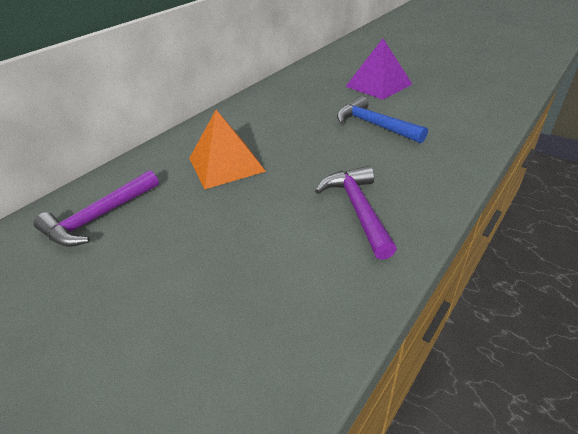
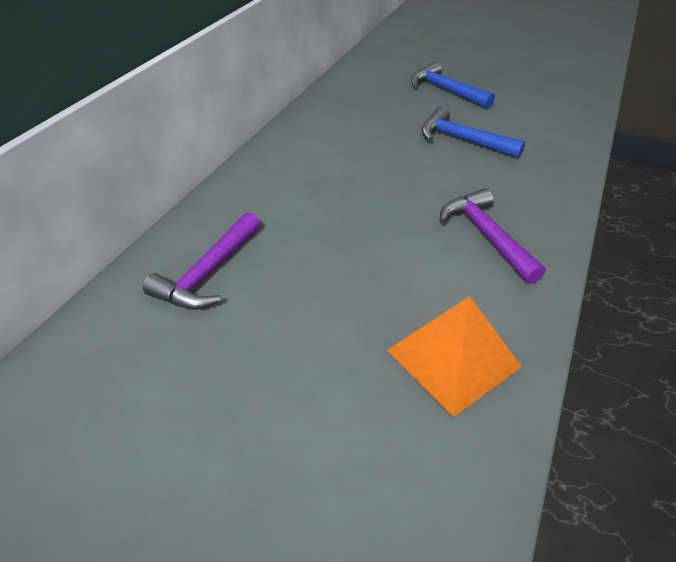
camera: 15 degrees left, 5 degrees up
(226, 164) = (322, 197): orange pyramid -> orange pyramid (453, 358)
(378, 85) = (446, 90): purple pyramid -> blue hammer

